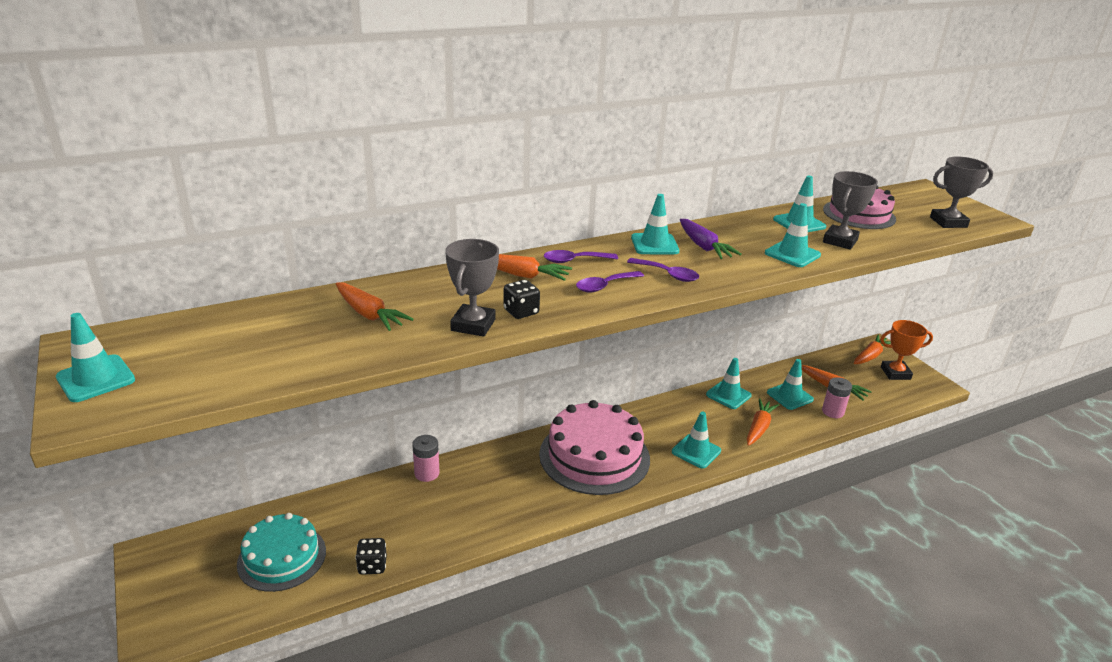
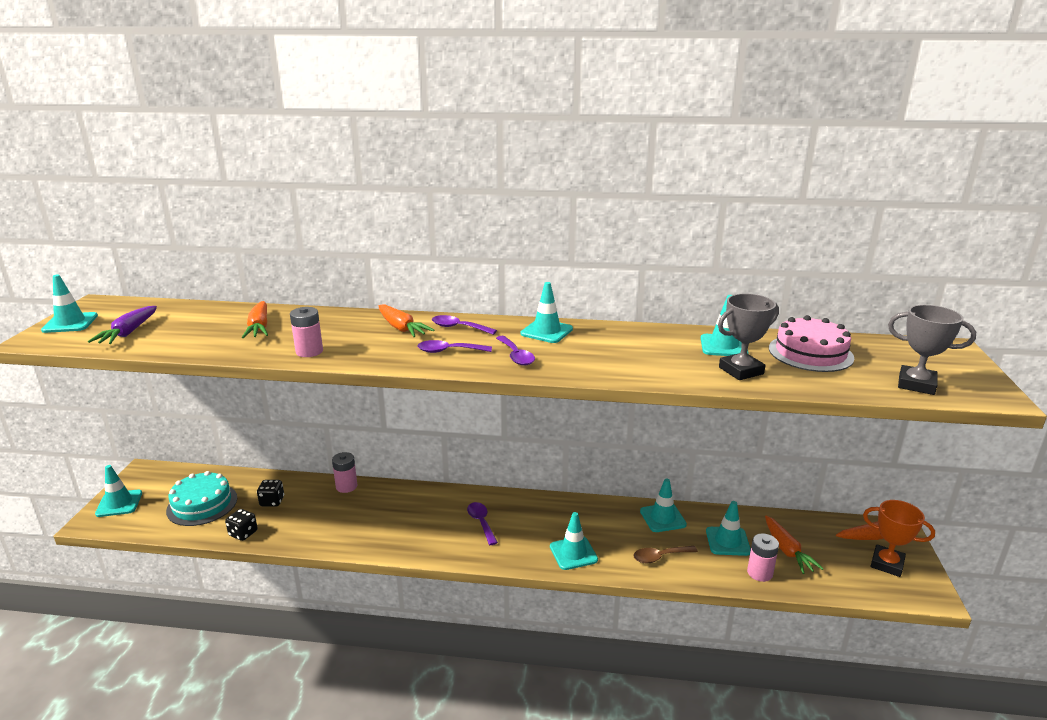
camera: 35 degrees right, 5 degrees down
(473, 325) = (309, 351): grey trophy -> pink battery
(521, 312) = (355, 352): black dice -> black dice (272, 501)
(594, 456) = (481, 522): pink cake -> purple spoon
(704, 247) = (588, 343): purple carrot -> purple carrot (128, 333)
(759, 428) = (659, 557): orange carrot -> brown spoon
(792, 254) = (666, 369): turquoise traffic cone -> turquoise traffic cone (119, 503)

